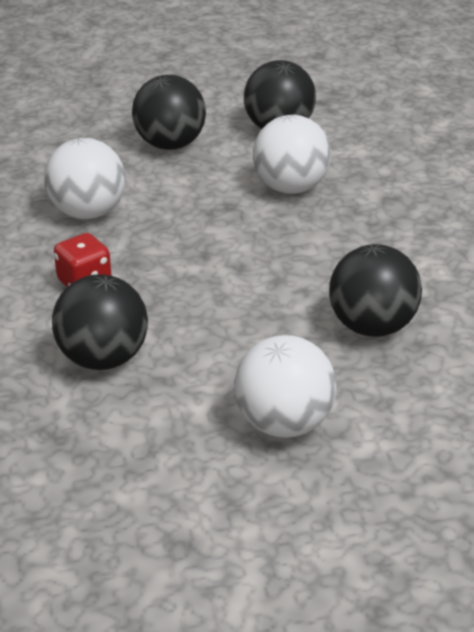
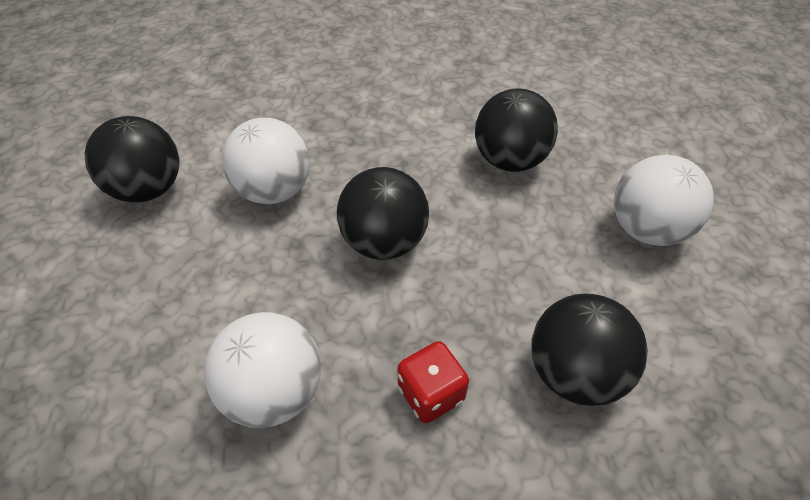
camera: 85 degrees left, 15 degrees up
(170, 144) = (137, 293): black ball -> black ball (384, 242)

